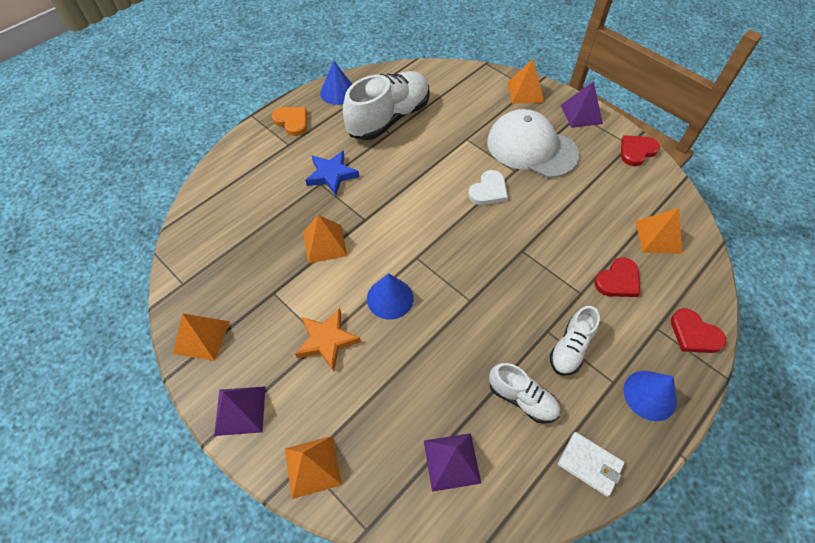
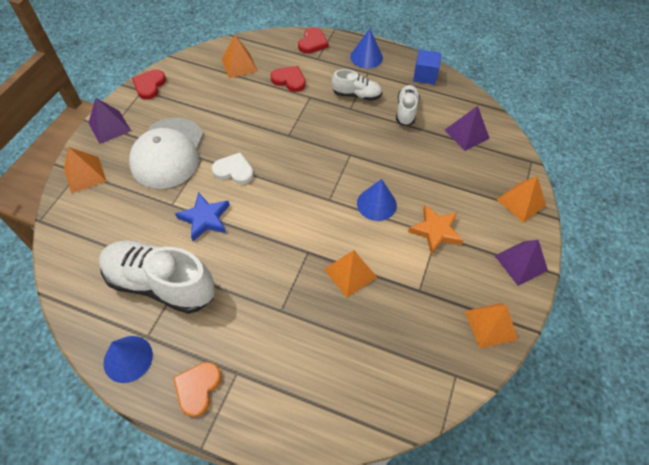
camera: 115 degrees left, 0 degrees up
(331, 175) = (265, 304): blue star -> blue star (205, 218)
(589, 464) = (424, 75): white wallet -> blue cube
(636, 151) = (149, 85): red heart -> red heart turned 75 degrees clockwise

